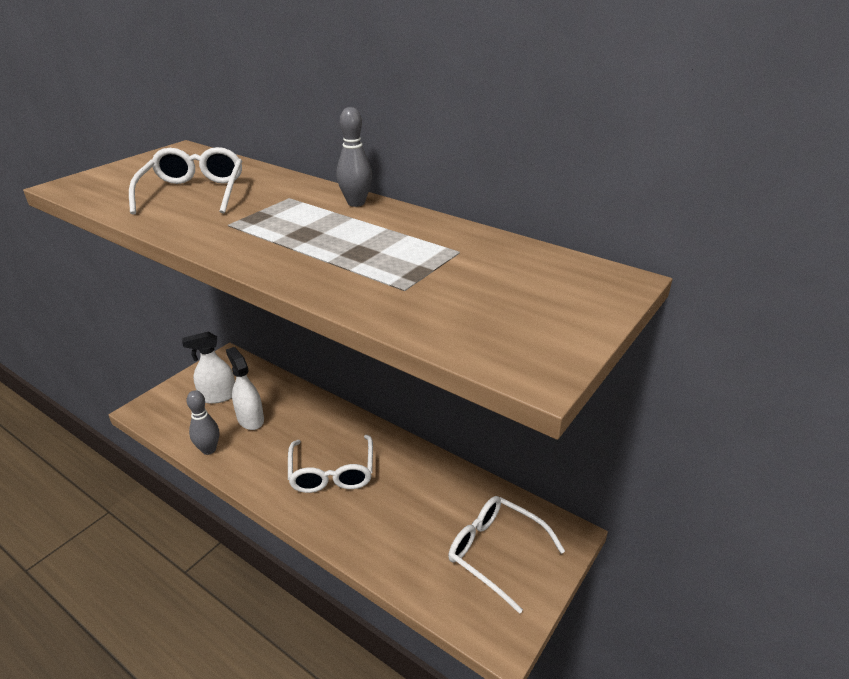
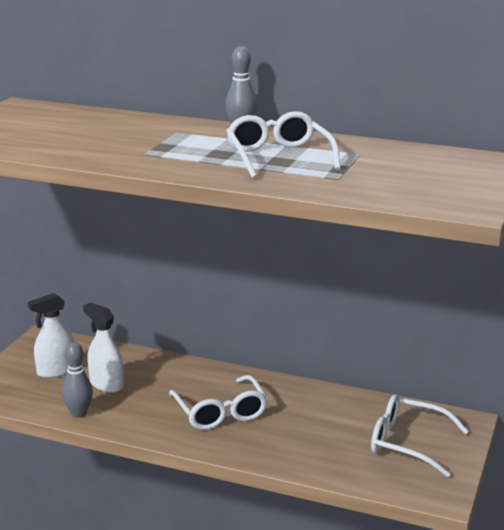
camera: 15 degrees left, 10 degrees down
(194, 193) = (82, 135): white glasses -> white glasses (279, 157)

